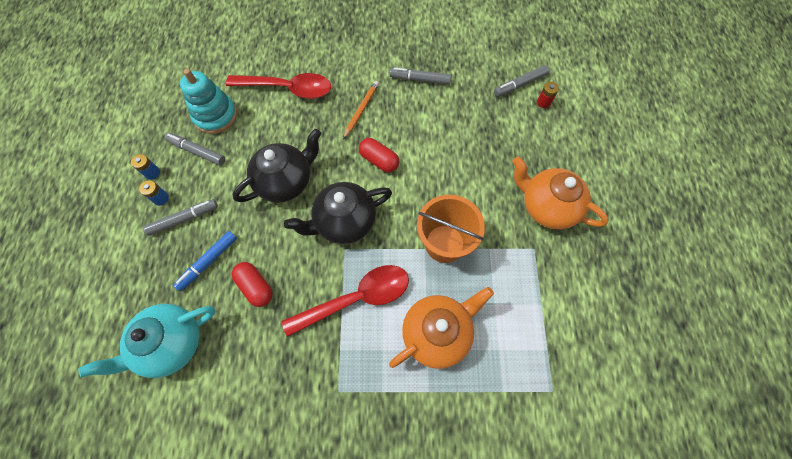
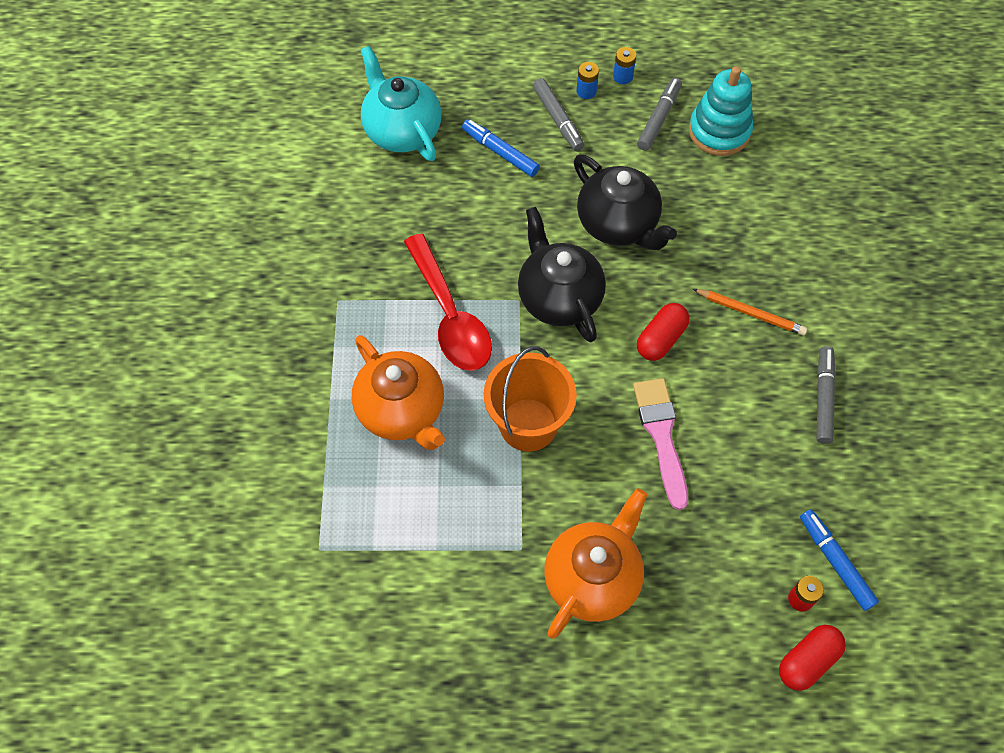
camera: 90 degrees right, 5 degrees down
(255, 287) = (468, 204): red capsule -> red capsule (807, 661)
(288, 89) = (779, 213): red spoon -> none
(448, 164) = (661, 436): none -> pink brush
(520, 84) = (835, 562): grey marker -> blue marker

